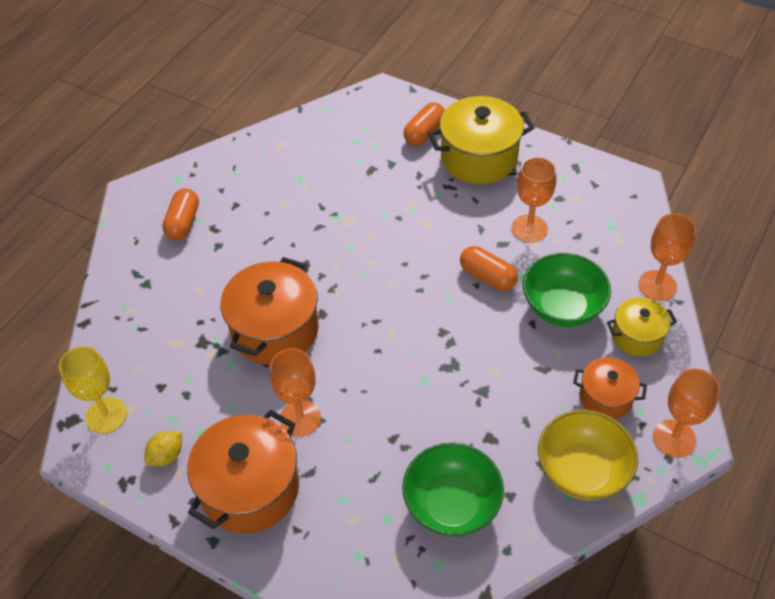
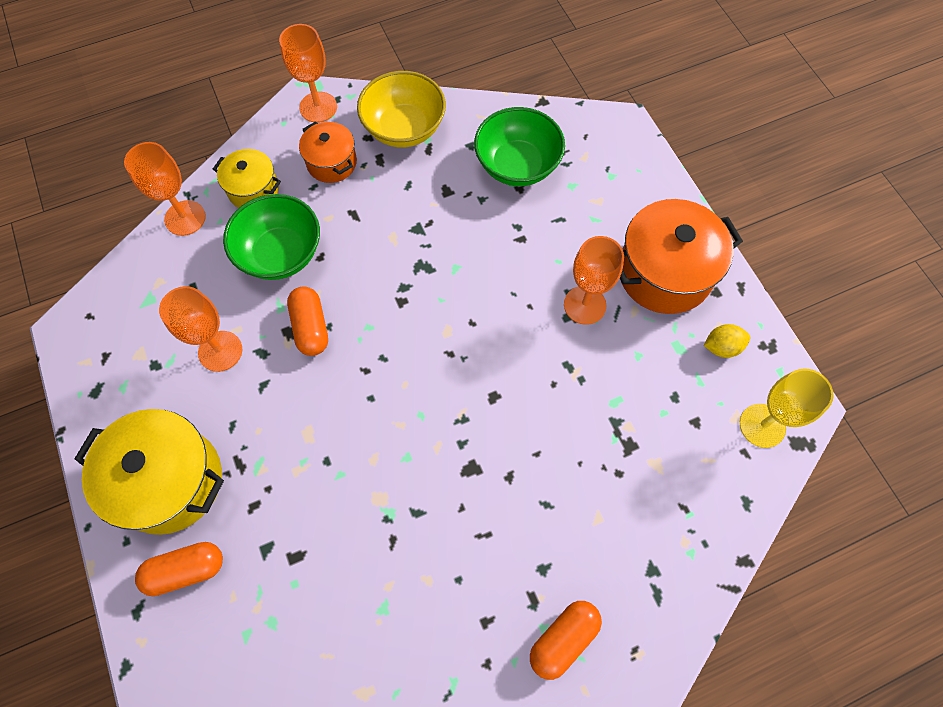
camera: 145 degrees left, 15 degrees up
(275, 330) = (550, 410): orange pot -> none

